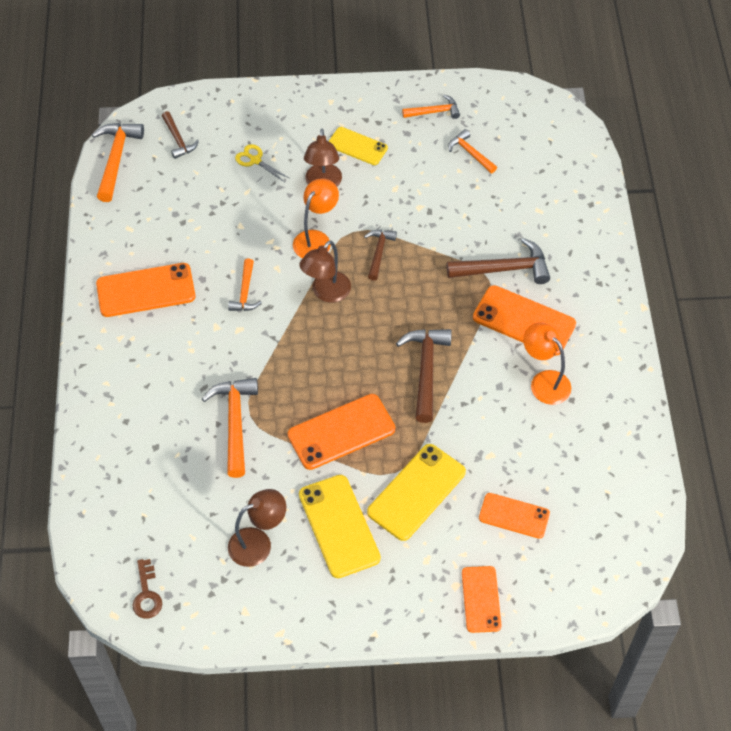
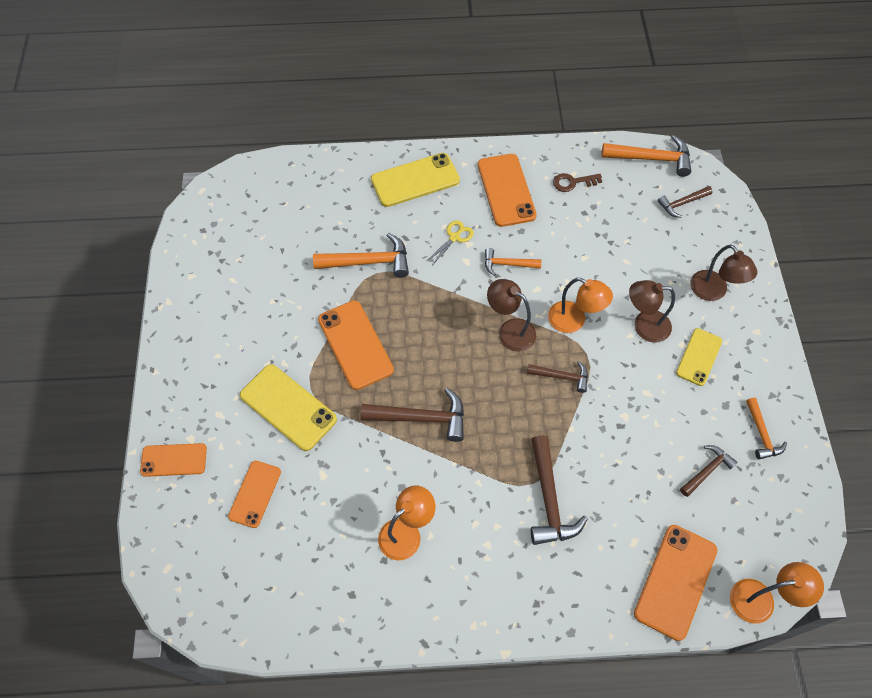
camera: 90 degrees right, 5 degrees up
(146, 594) = (215, 210): brown key -> brown key (573, 182)
(255, 160) = (666, 266): yellow scissors -> yellow scissors (454, 237)
(258, 543) = (251, 283): brown lamp -> brown lamp (713, 292)
(339, 526) = (260, 343): yellow phone -> yellow phone (415, 180)
(470, 153) = (707, 470): orange hammer -> brown hammer
(524, 321) = (482, 516): orange phone -> orange phone (675, 581)
(580, 132) = (761, 599): none -> orange lamp

